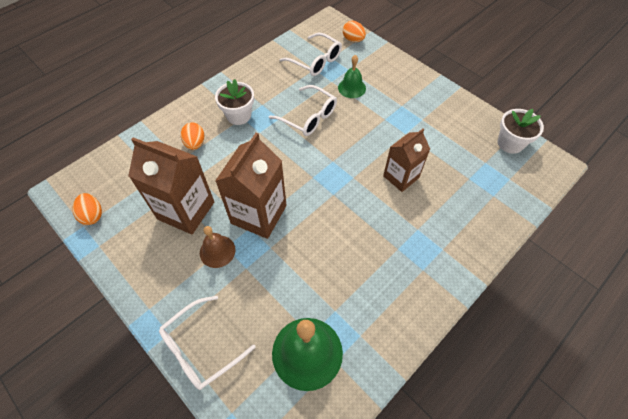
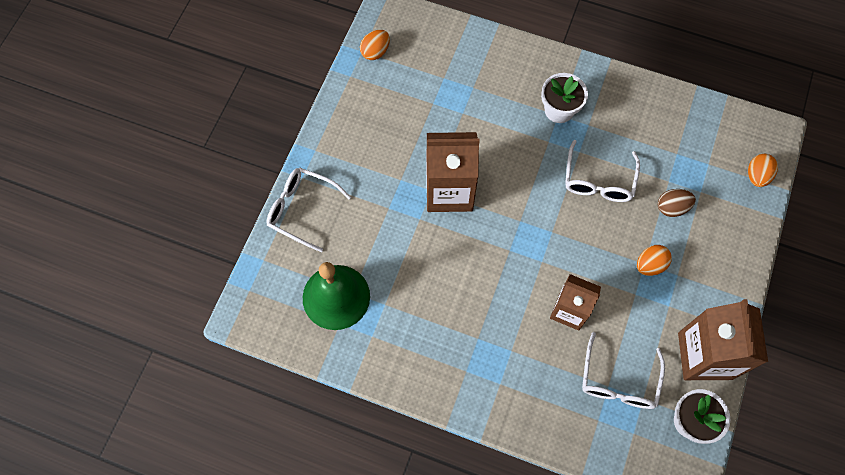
camera: 65 degrees right, 10 degrees up
(186, 210) = (420, 125): brown carton -> brown carton (704, 356)
(195, 143) = (499, 89): orange egg -> orange egg (650, 265)
(217, 251) = (393, 175): brown bell -> none
(315, 61) = (691, 149): white glasses -> white glasses (618, 381)
(351, 88) = (672, 208): green bell -> brown egg

